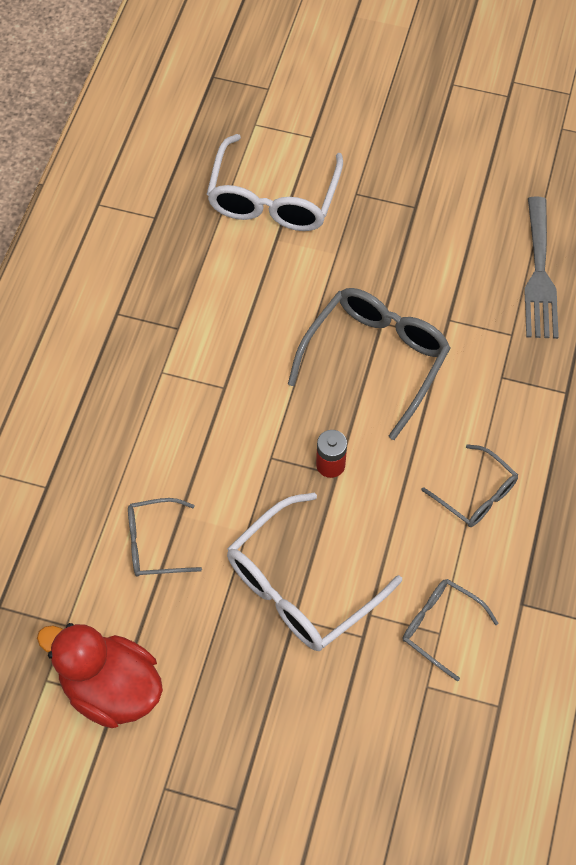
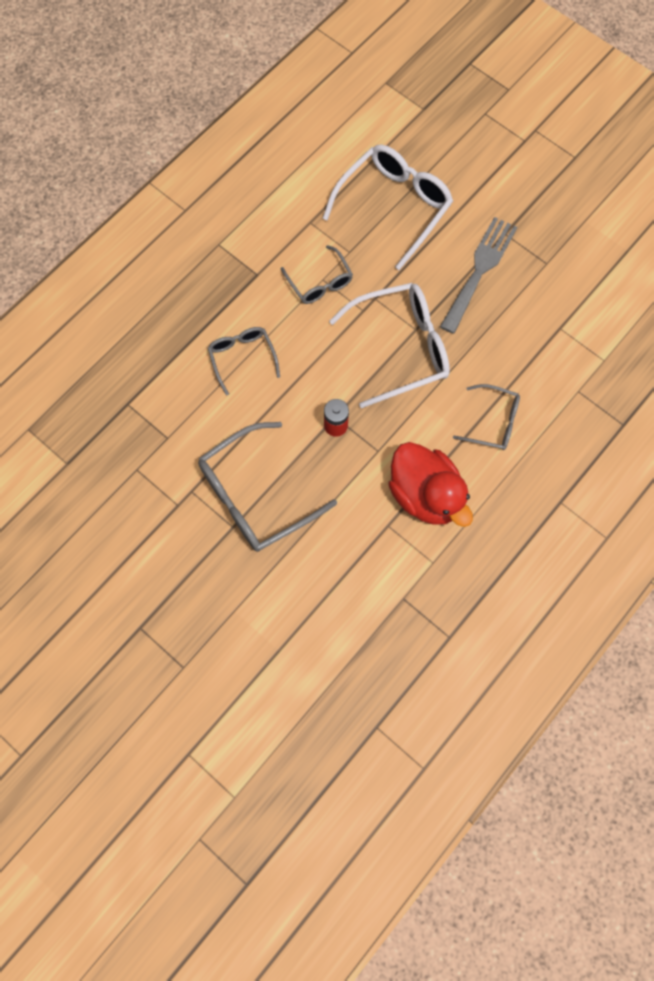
camera: 155 degrees left, 10 degrees up
(111, 688) = (560, 336): red duck -> red duck (425, 494)
(273, 197) = (258, 698): white glasses -> white glasses (393, 208)
(539, 275) = (79, 512): grey fork -> grey fork (480, 270)

